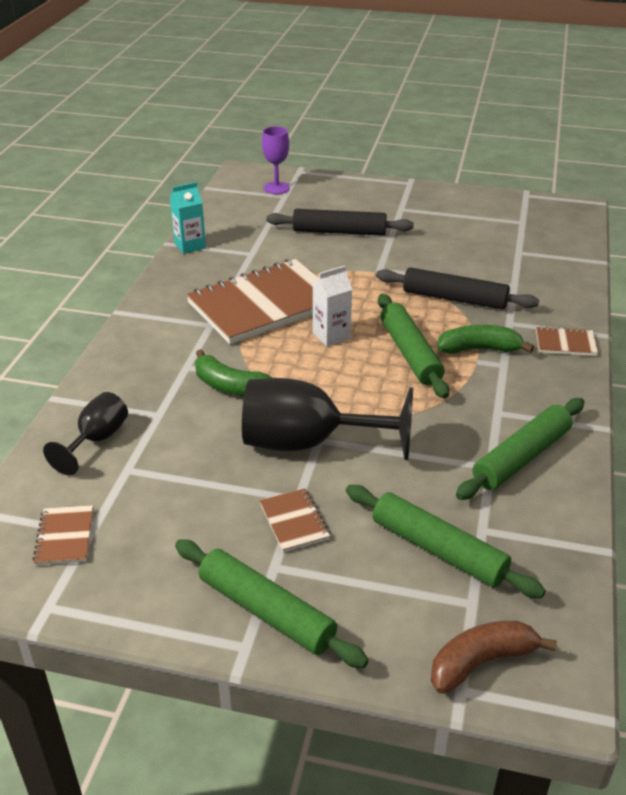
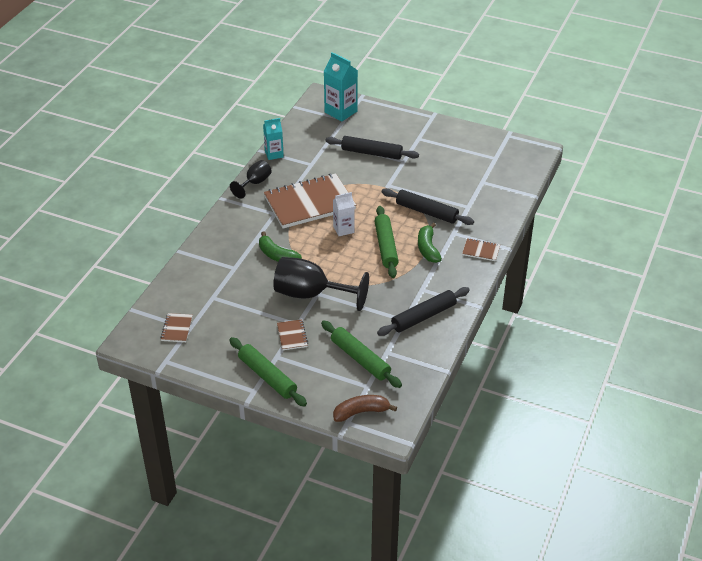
camera: 10 degrees right, 5 degrees up
(97, 440) = (199, 278): black goblet -> black goblet (255, 183)
(276, 188) = (341, 112): purple goblet -> turquoise carton
(479, 349) = (427, 248): green banana -> green banana turned 105 degrees counterclockwise
(521, 457) = (423, 316): green rolling pin -> black rolling pin

